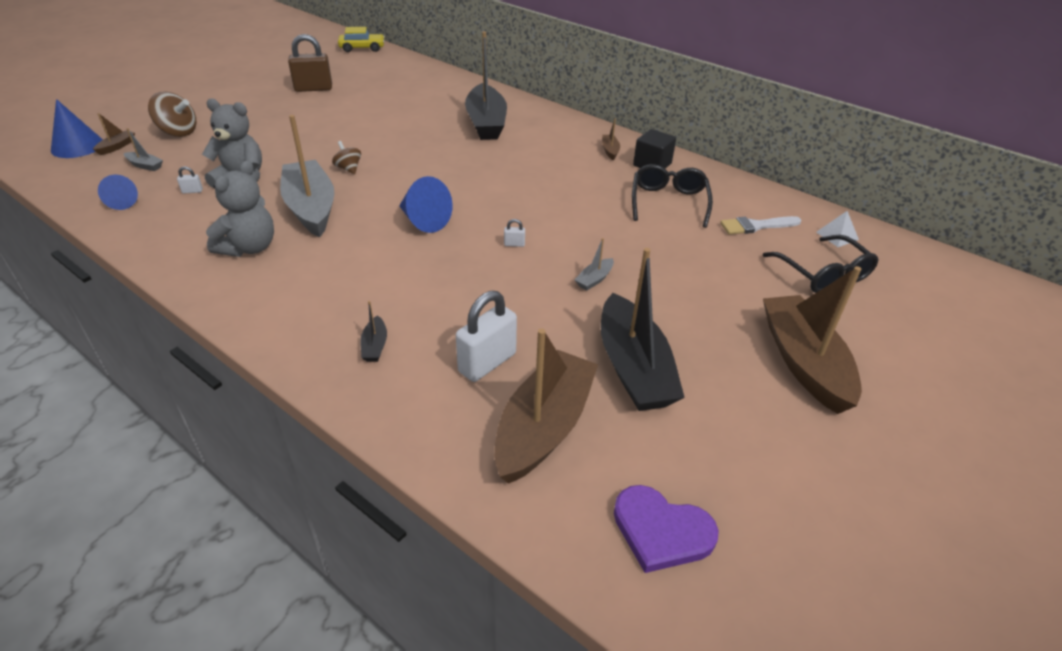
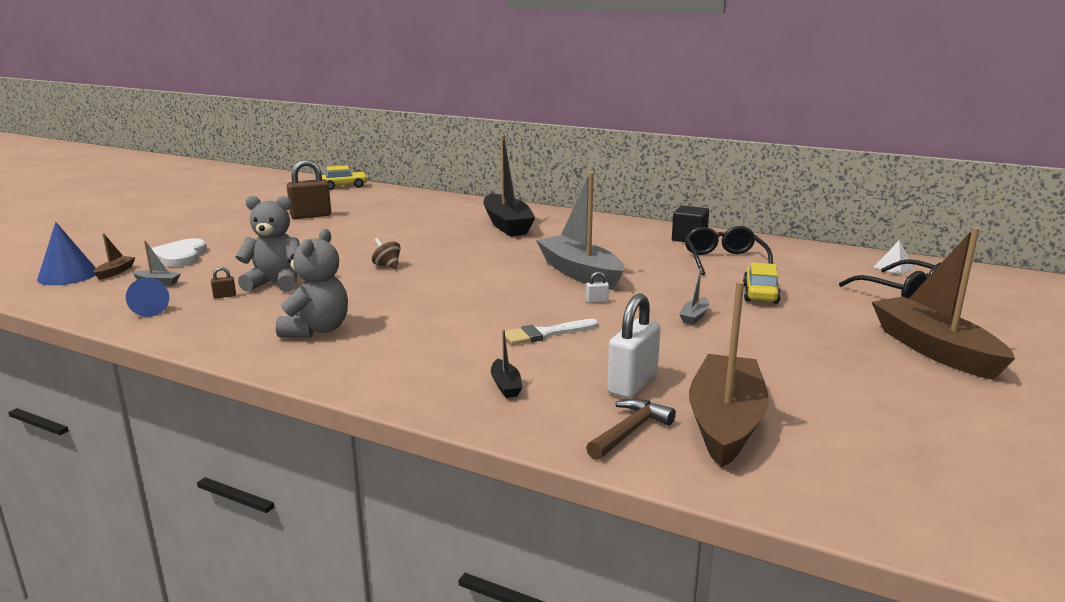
camera: 10 degrees left, 20 degrees down
(178, 132) = (180, 256): brown spinning top -> white heart
(192, 191) = (224, 296): white padlock -> brown padlock
(311, 208) = (365, 296): grey boat -> grey boat (580, 273)
(424, 221) = (492, 294): blue cone -> none
(453, 423) = (630, 431): none -> brown hammer
(610, 151) = (642, 233): brown boat -> none
(633, 368) = (780, 371): black boat -> none
(661, 531) = (900, 481): purple heart -> none
(677, 256) = (760, 294): none -> yellow car
(756, 226) = (817, 268): white brush -> white brush (545, 334)

